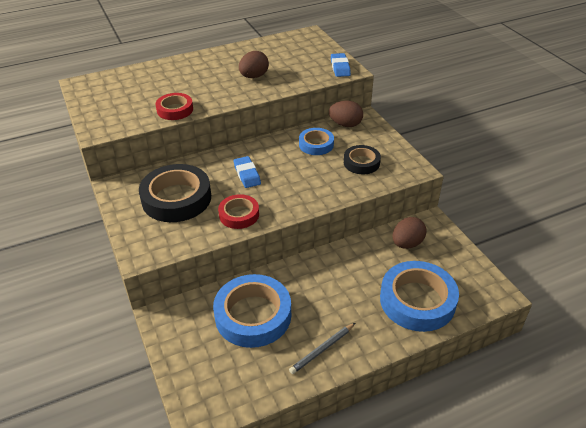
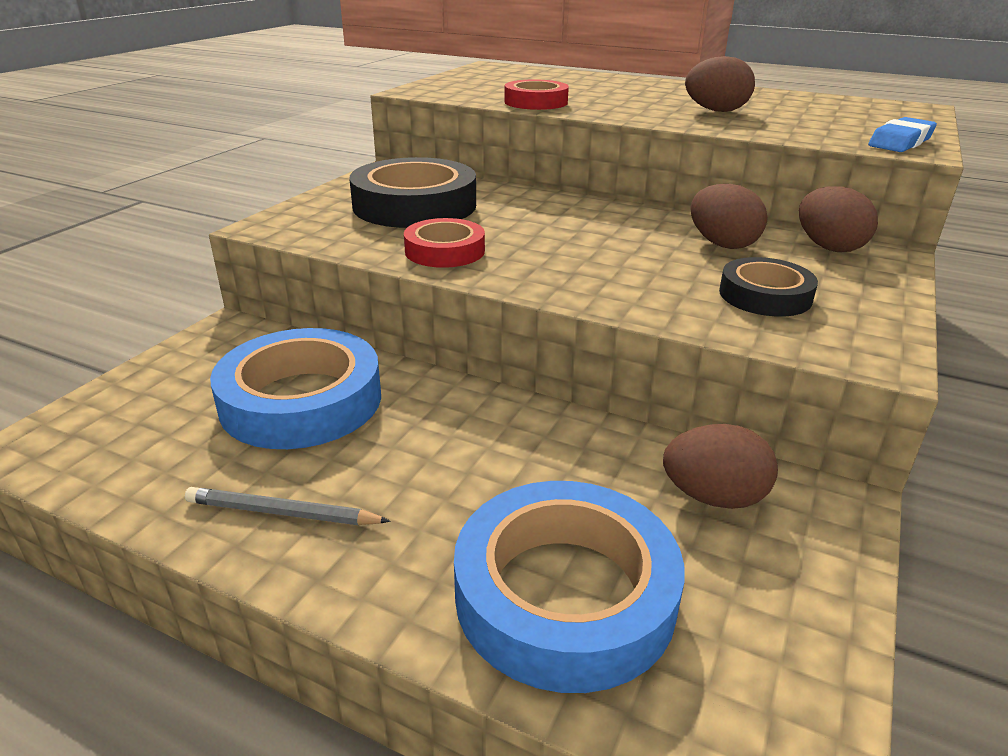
camera: 50 degrees right, 10 degrees down
(247, 174) = (545, 225): blue eraser -> none
(316, 144) = (722, 244): blue tape -> brown egg

